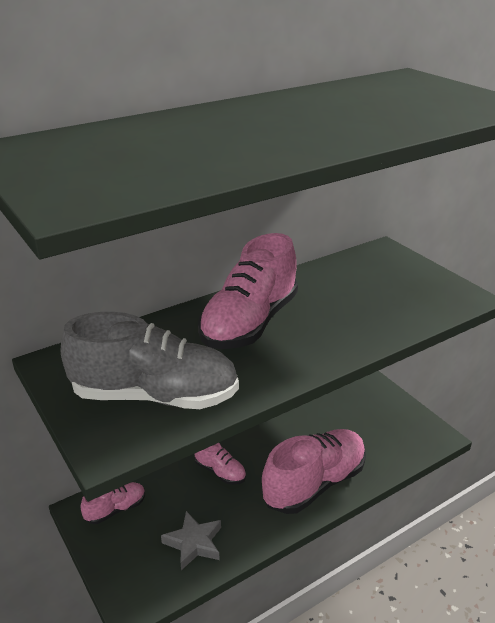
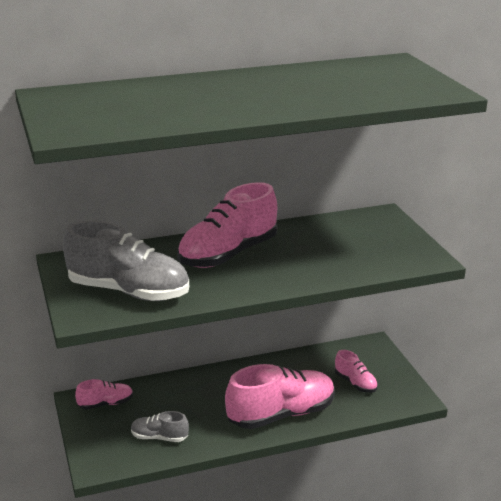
camera: 15 degrees right, 5 degrees down
(194, 543) = (159, 437): grey star -> grey shoe
(220, 471) = (203, 392): pink shoe -> pink shoe (355, 383)

